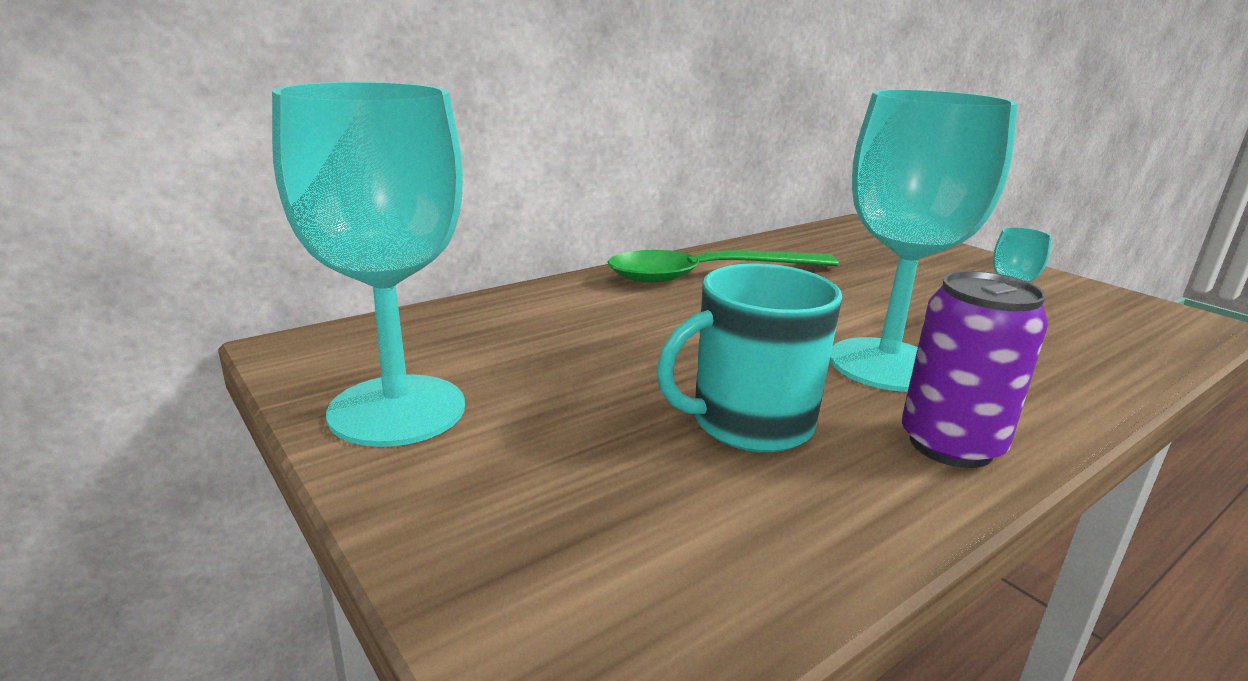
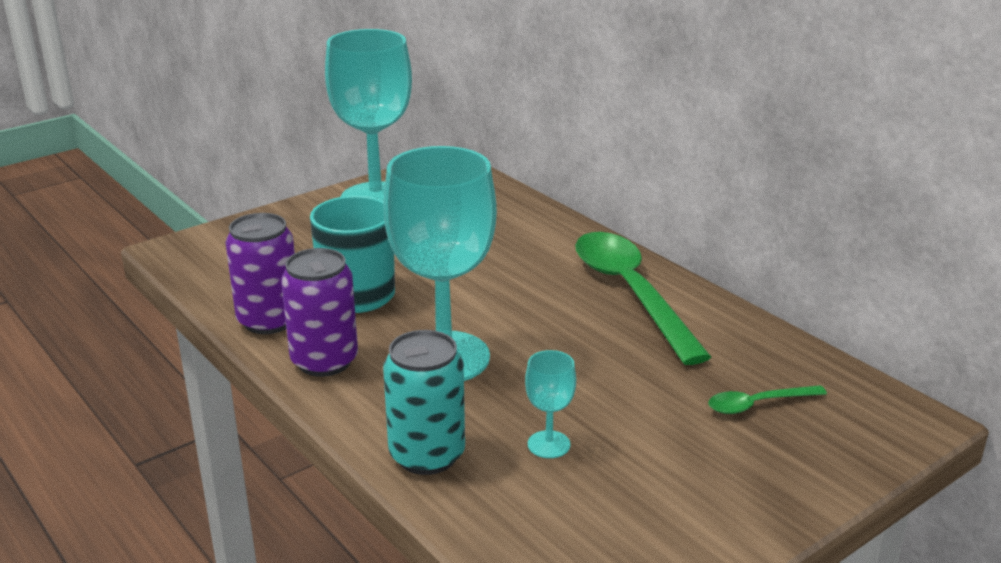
camera: 90 degrees right, 5 degrees up
(865, 505) = (269, 320): none -> purple can
(874, 255) = (757, 404): none -> green spoon
(1081, 377) = (427, 455): none -> turquoise can

